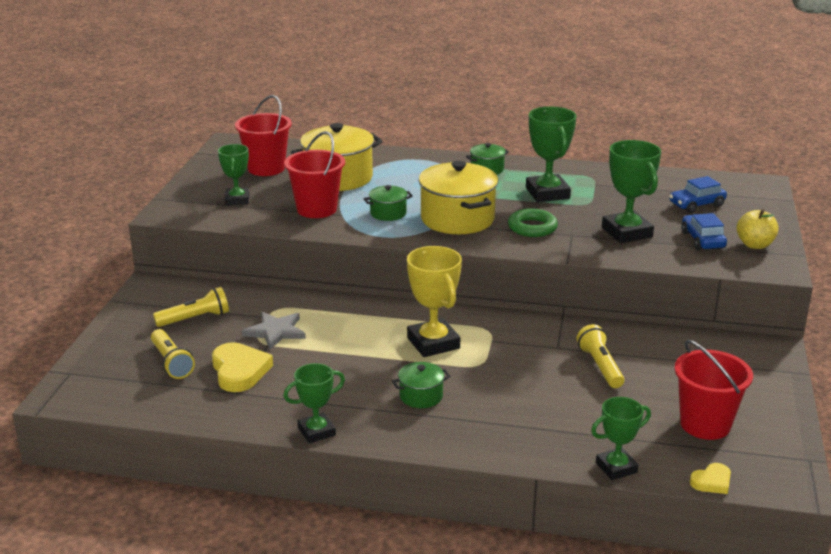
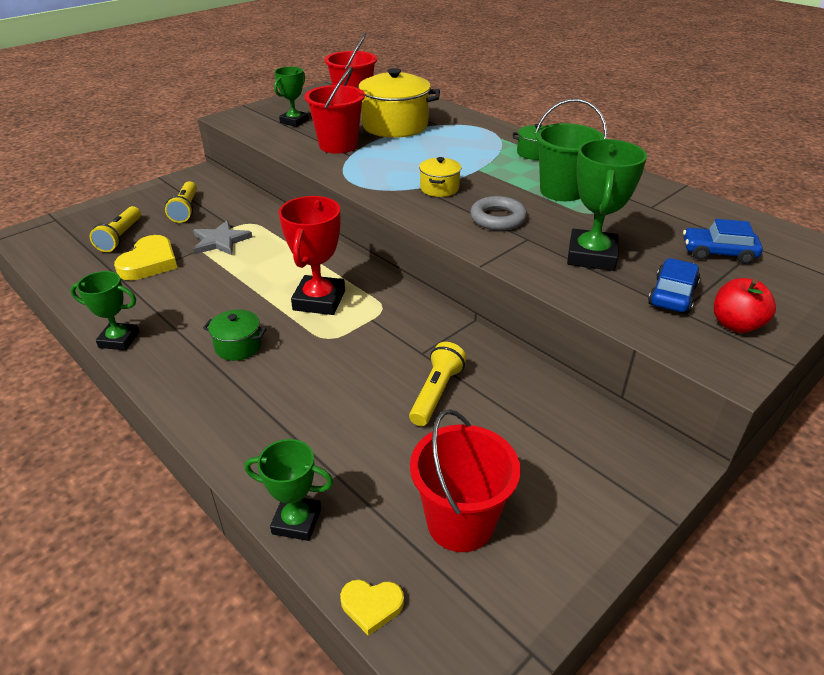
camera: 35 degrees right, 10 degrees up
(195, 319) = (186, 210): yellow flashlight -> yellow flashlight turned 75 degrees clockwise
(388, 213) = (388, 165): green pot -> none
(433, 343) = (319, 300): yellow trophy -> red trophy
(457, 219) = (439, 188): yellow pot -> yellow pot, size x0.50
(532, 227) = (498, 218): green ring -> grey ring
(547, 193) = (561, 191): green trophy -> green bucket
(754, 245) = (735, 324): yellow apple -> red apple

